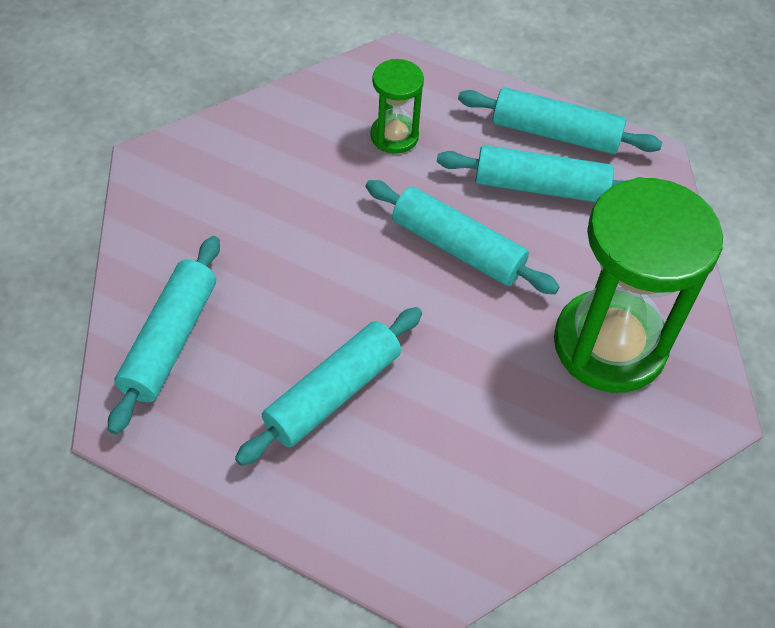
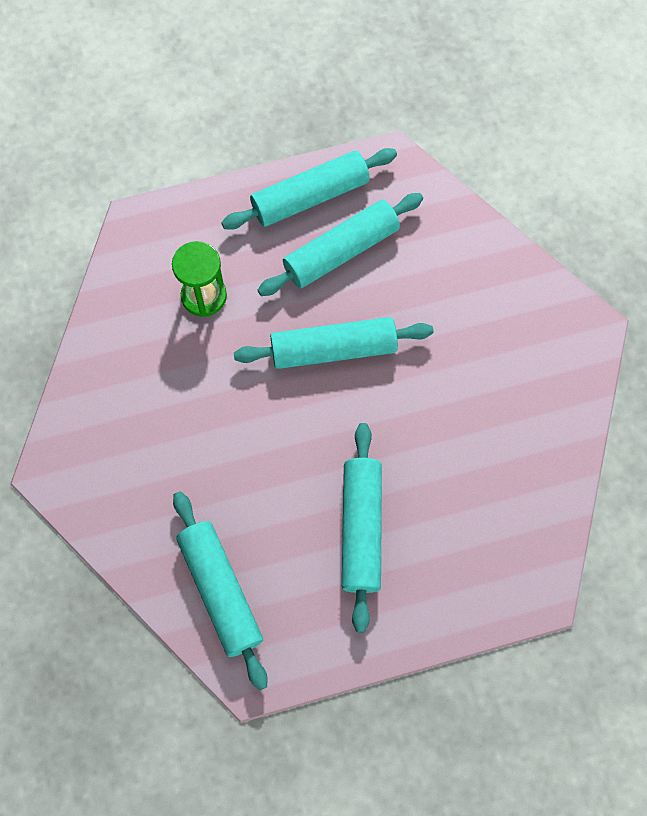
camera: 40 degrees left, 15 degrees up
(609, 345) = (491, 337): green hourglass -> none

